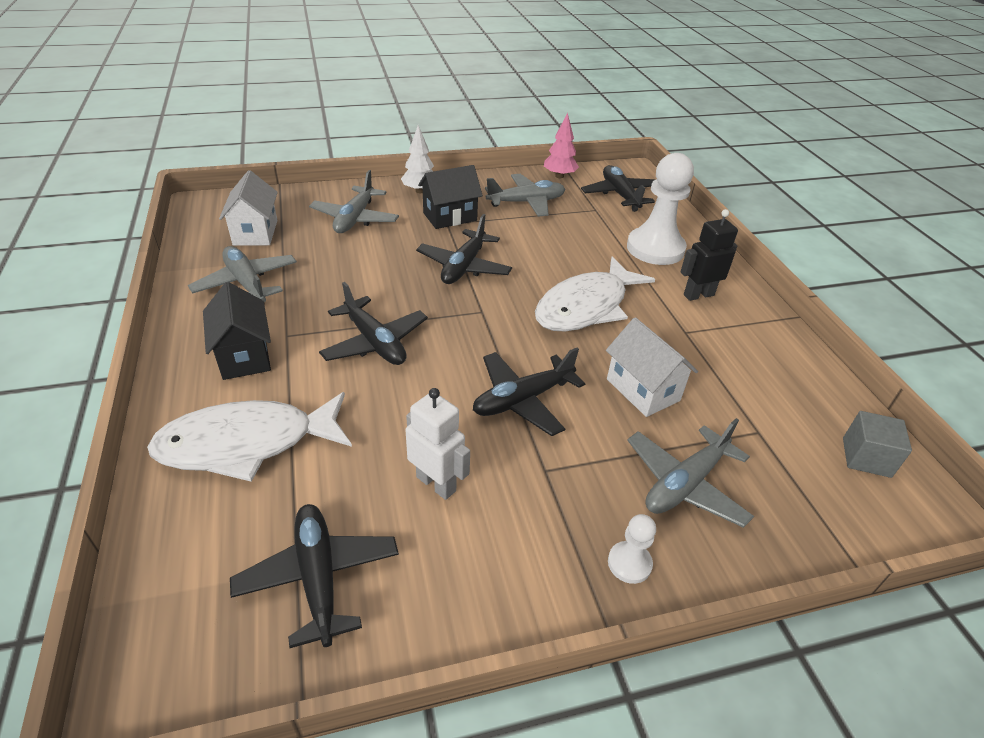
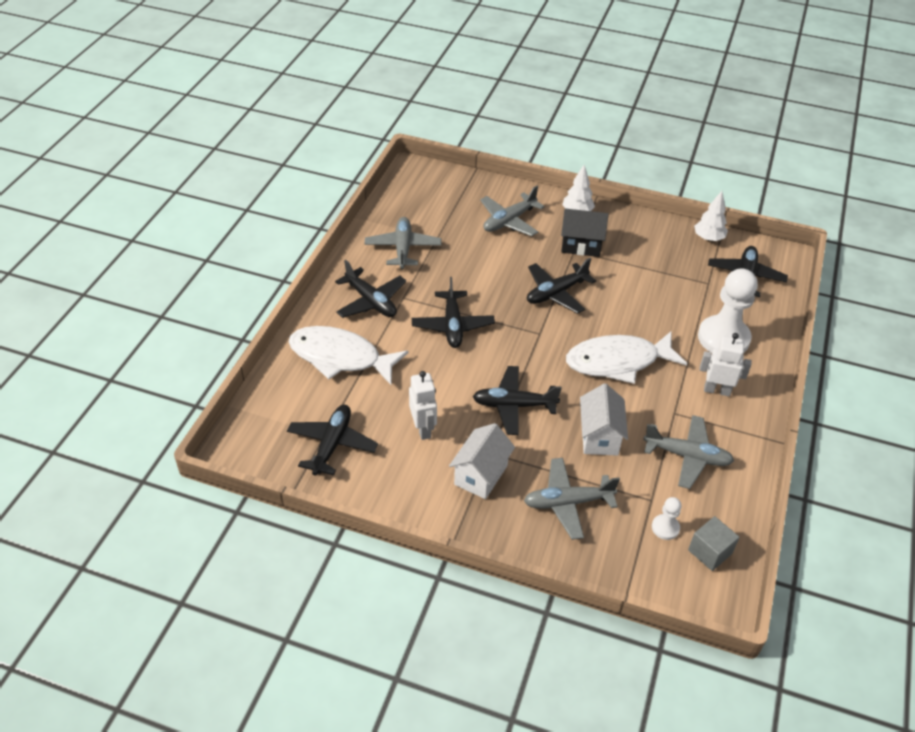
camera: 35 degrees right, 5 degrees up
(244, 356) = (371, 301): black house -> black plane
(255, 233) = (433, 208): white house -> white house (481, 475)
(526, 202) = (654, 254): grey plane -> grey plane (687, 456)
(559, 176) = (708, 238): pink tree -> white tree
(629, 563) = (492, 523): white pawn -> white pawn (665, 528)
(698, 295) = (717, 390): black robot -> white robot

